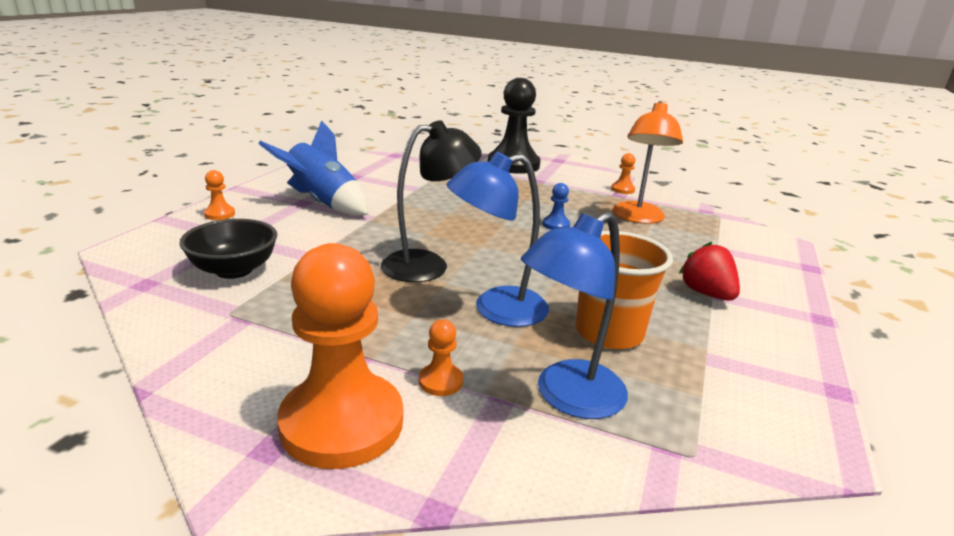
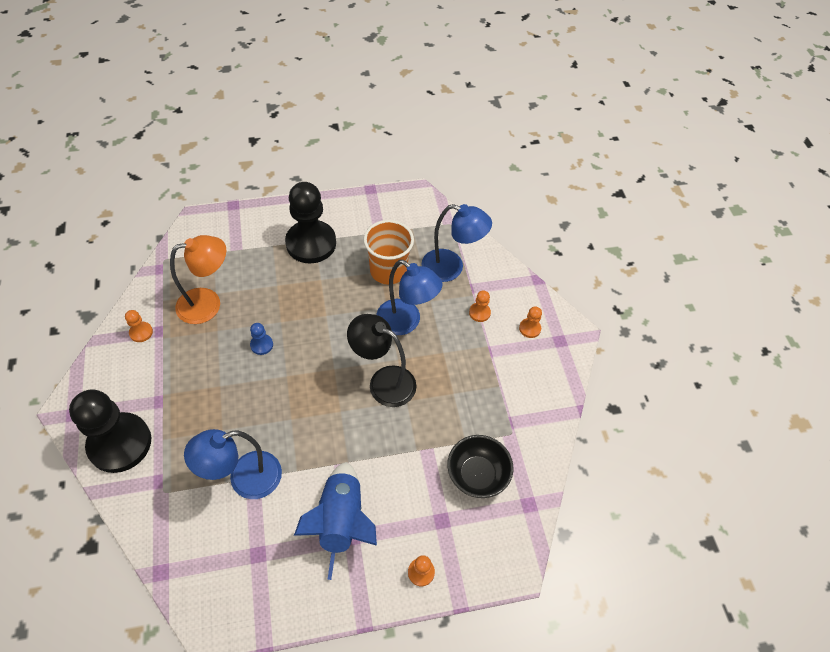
camera: 125 degrees left, 30 degrees up
(342, 423) = (529, 328): orange pawn -> orange pawn, size x0.41
(420, 186) = (244, 479): none -> blue lamp
(706, 294) = (311, 243): red strawberry -> black pawn

